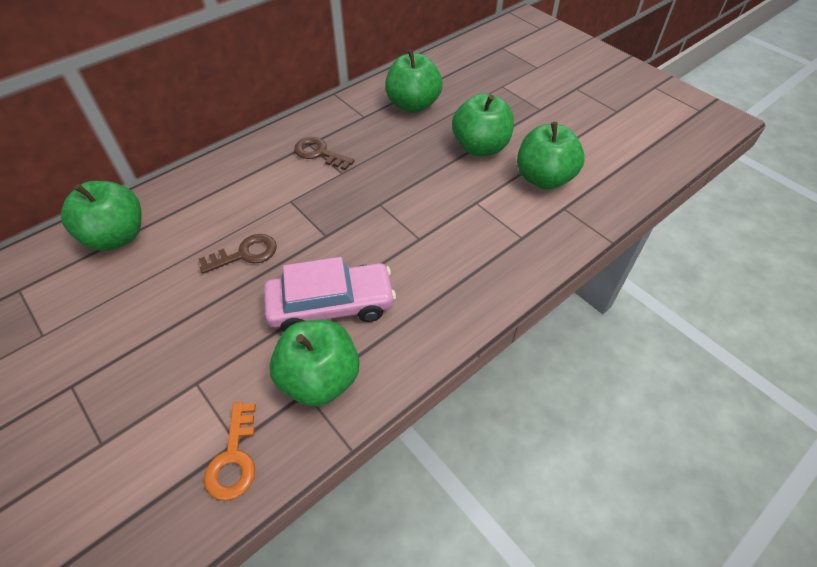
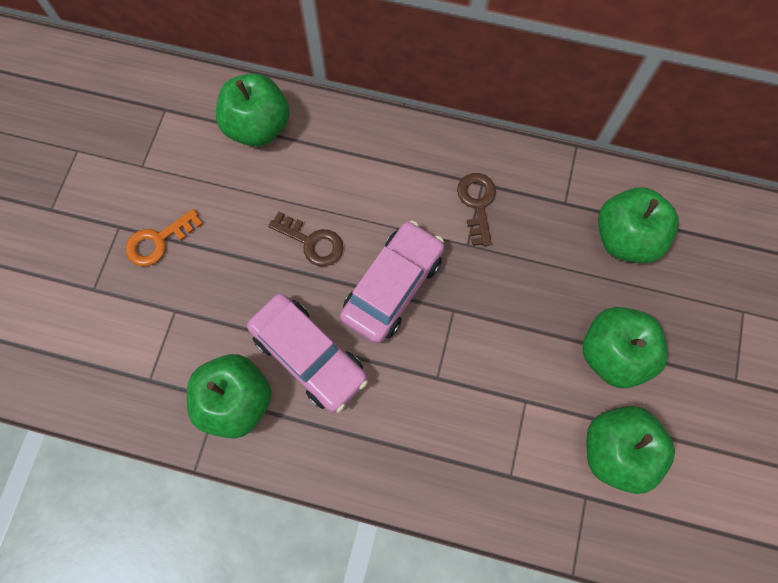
camera: 55 degrees right, 20 degrees up
(234, 458) = (137, 390): orange key -> orange key (158, 241)
(330, 226) = (393, 287): none -> pink car

